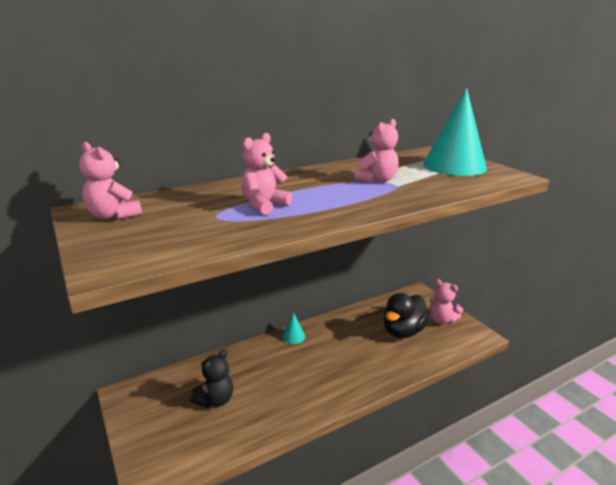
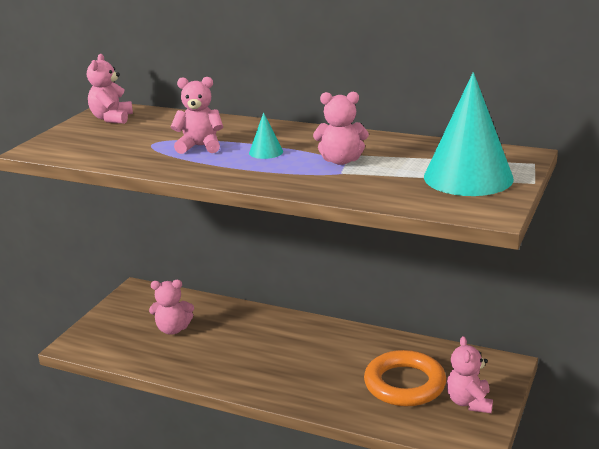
camera: 55 degrees right, 0 degrees up
(215, 400) = (173, 329): black teddy bear -> pink teddy bear
(293, 336) = (303, 324): turquoise cone -> turquoise cone (266, 152)
(403, 331) = (404, 384): black duck -> orange ring

